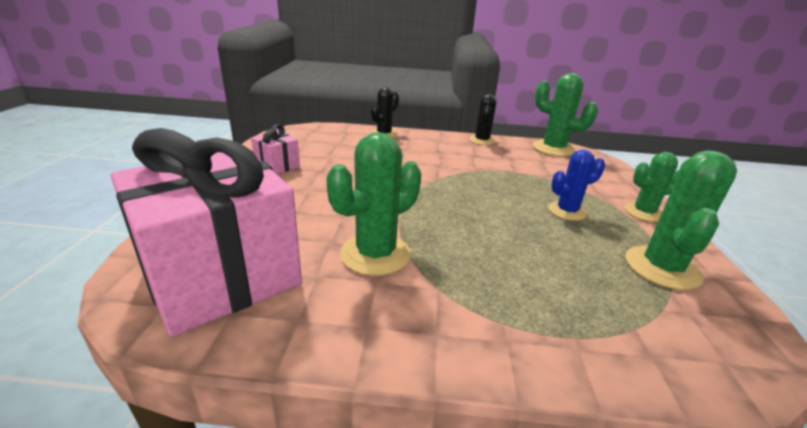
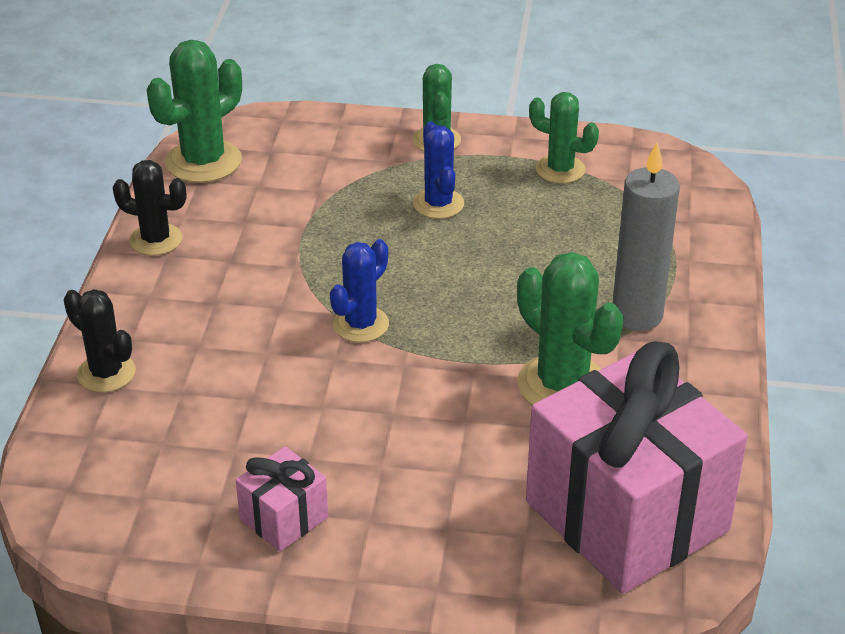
camera: 85 degrees left, 10 degrees up
(429, 185) = (361, 324): none -> blue cactus
(471, 301) = (637, 315): none -> grey candle
(662, 268) = (560, 169): green cactus -> green cactus, size x0.65

